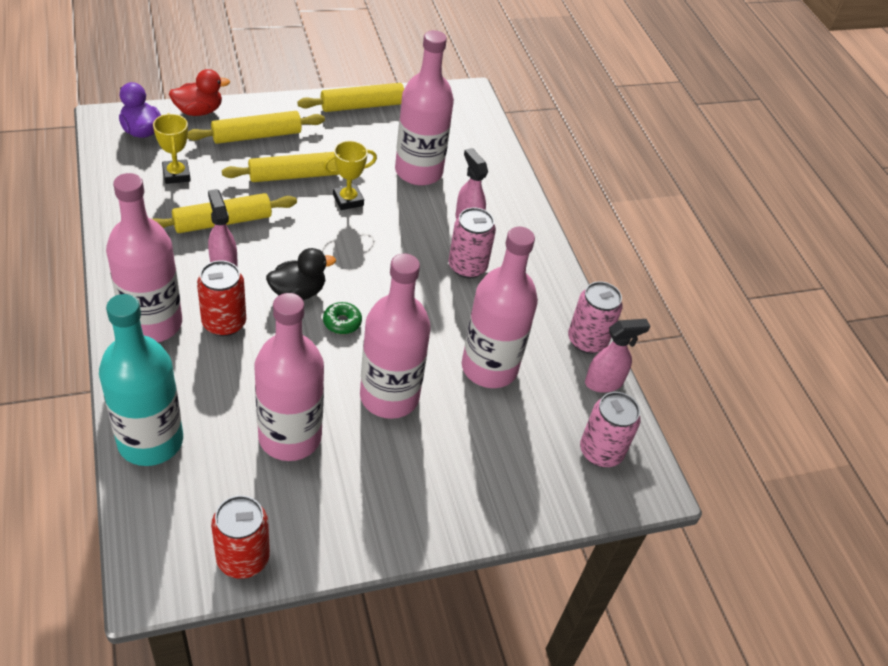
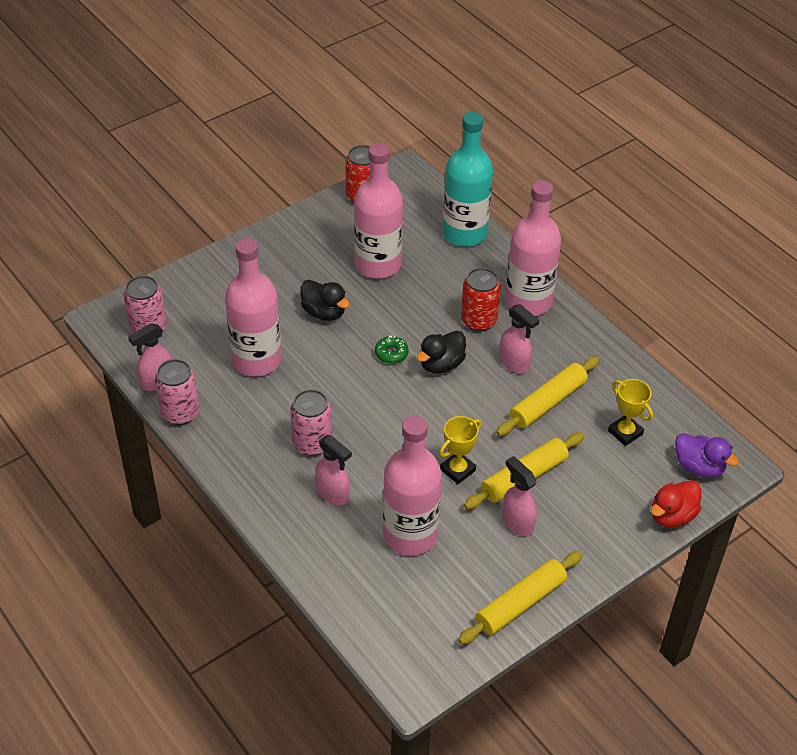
camera: 165 degrees right, 0 degrees up
(257, 135) = (594, 510): yellow rolling pin -> none
(326, 149) = (517, 522): none -> pink spray bottle
(389, 396) = (324, 312): pink bottle -> black duck

